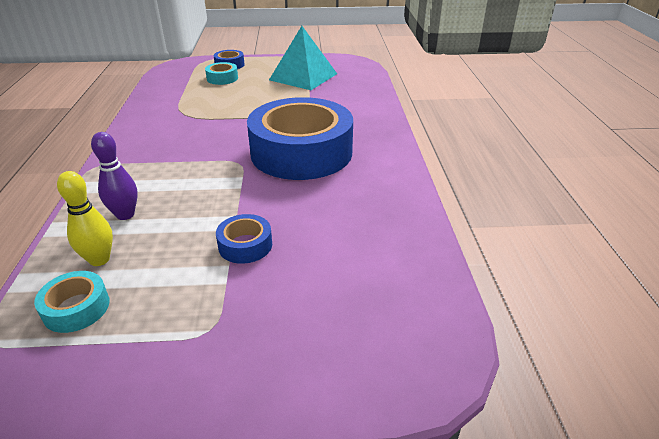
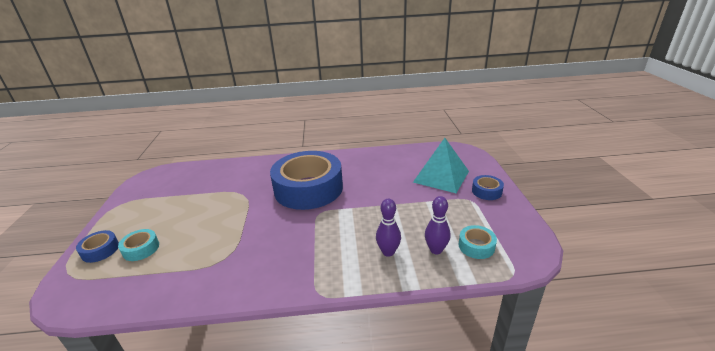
camera: 90 degrees left, 5 degrees down
(99, 259) = (436, 250): yellow bowling pin -> purple bowling pin
(245, 245) = (409, 198): blue tape -> blue tape (486, 191)
(303, 77) = (170, 198): turquoise pyramid -> turquoise pyramid (441, 176)

